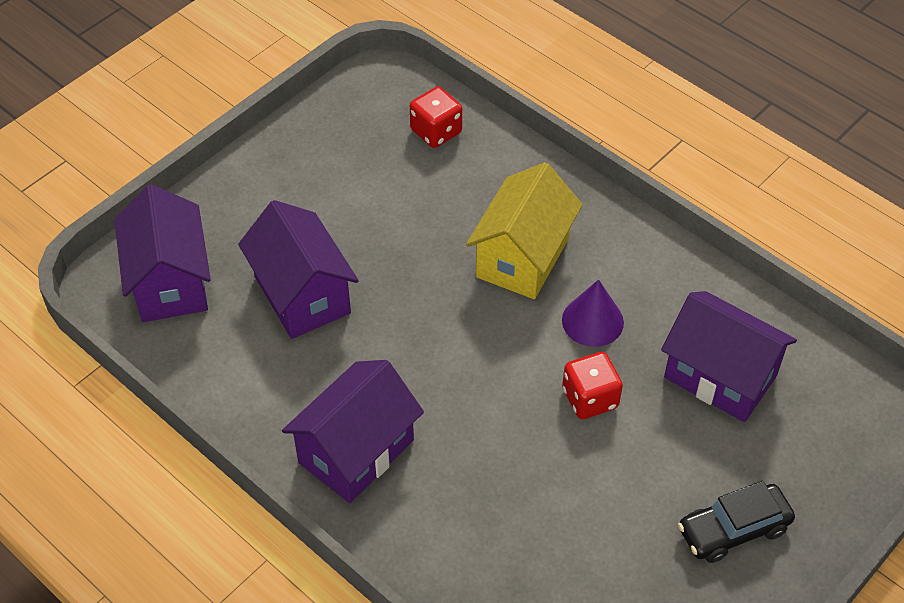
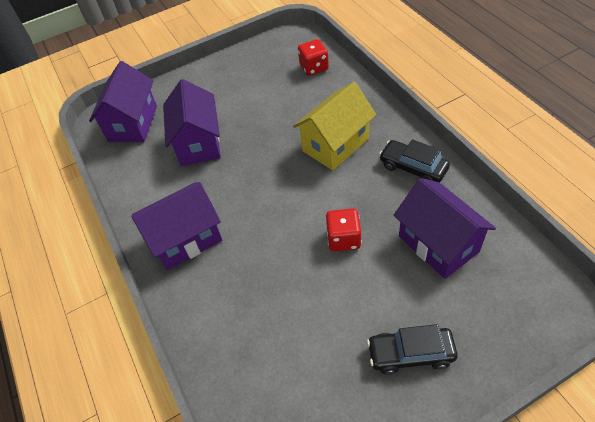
camera: 25 degrees right, 0 degrees up
(592, 321) = (364, 190): purple cone -> none
(649, 273) = (413, 168): none -> black car

